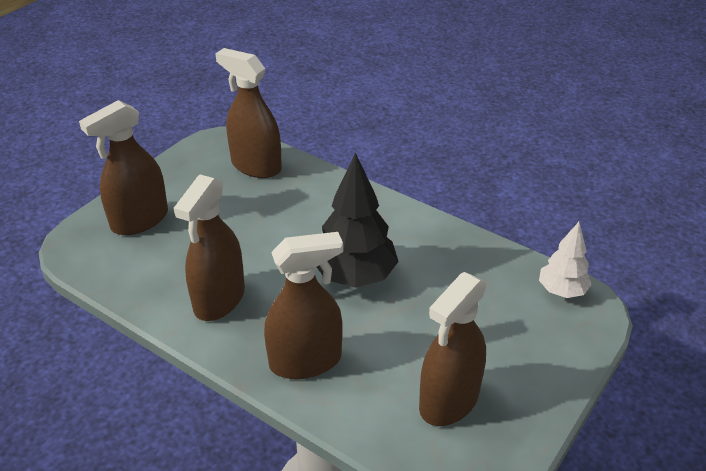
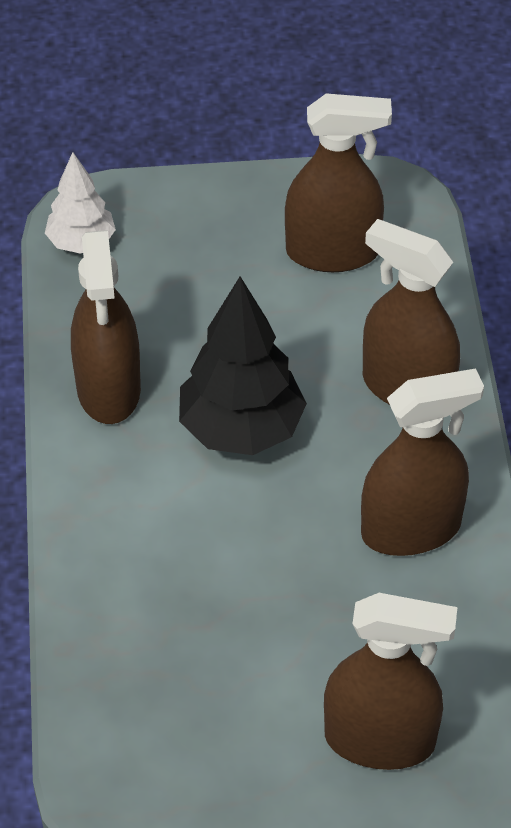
camera: 130 degrees left, 10 degrees up
(256, 166) = (131, 699): brown spray bottle -> brown spray bottle (109, 389)

